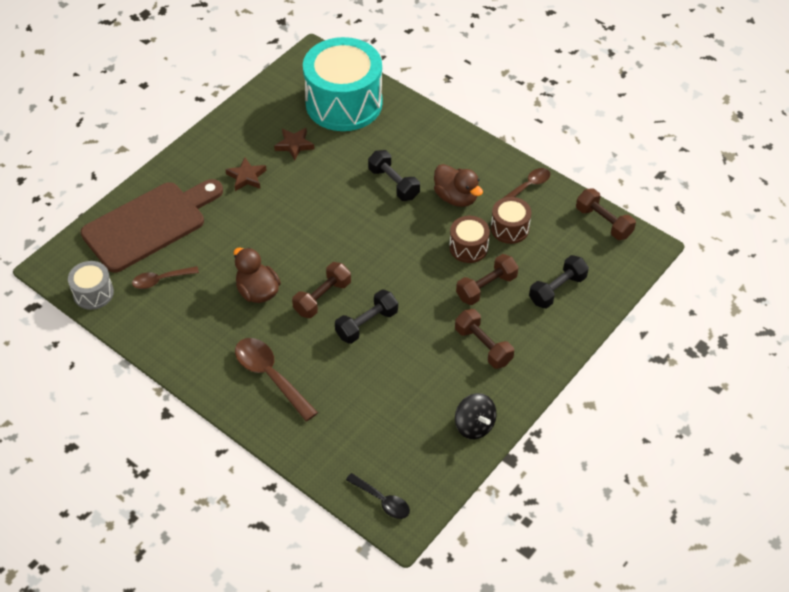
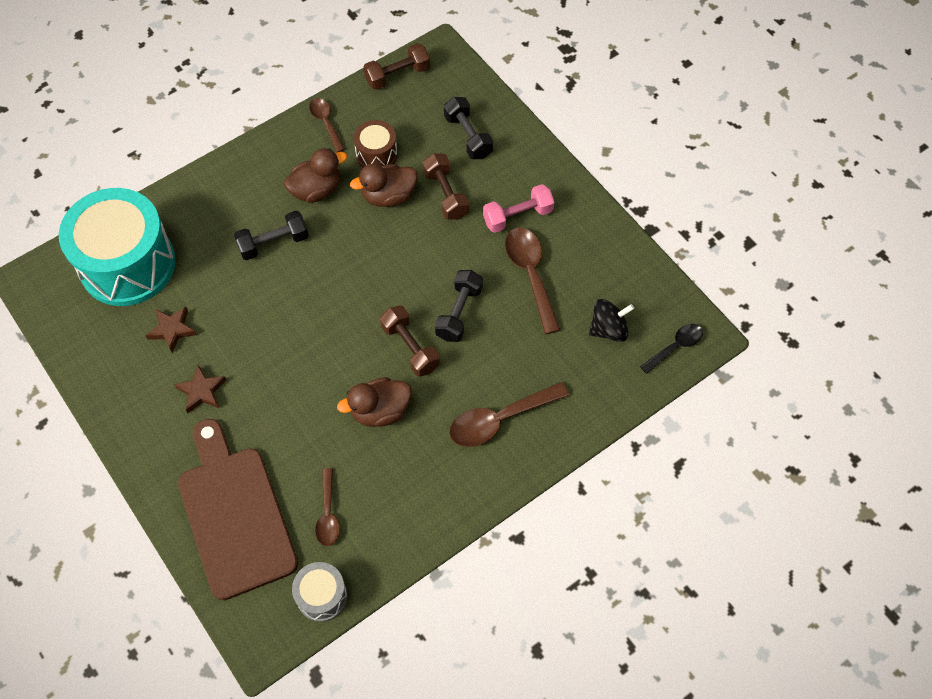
camera: 75 degrees left, 10 degrees up
(366, 324) = (459, 313): black dumbbell -> black dumbbell turned 45 degrees clockwise
(423, 369) = (530, 275): none -> brown spoon
(468, 247) = (388, 196): brown drum -> brown duck
(474, 425) = (608, 248): black spinning top -> black spinning top (608, 329)
(483, 346) = (517, 216): brown dumbbell -> pink dumbbell

